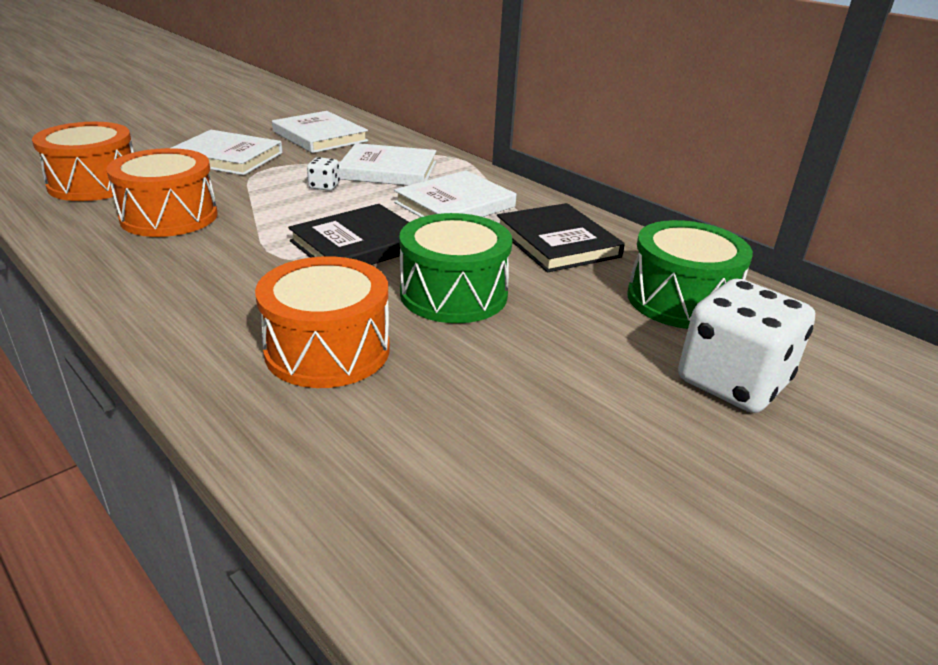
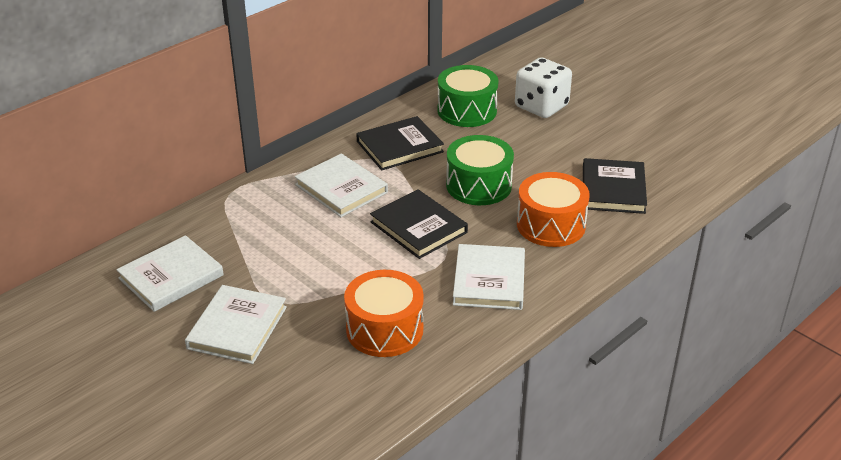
camera: 90 degrees left, 5 degrees up
(94, 184) = (317, 397): orange drum -> none
(324, 186) = (309, 256): white dice -> none
(388, 170) = (268, 226): white book -> white book (489, 280)
(424, 441) = (613, 189): none -> black book

